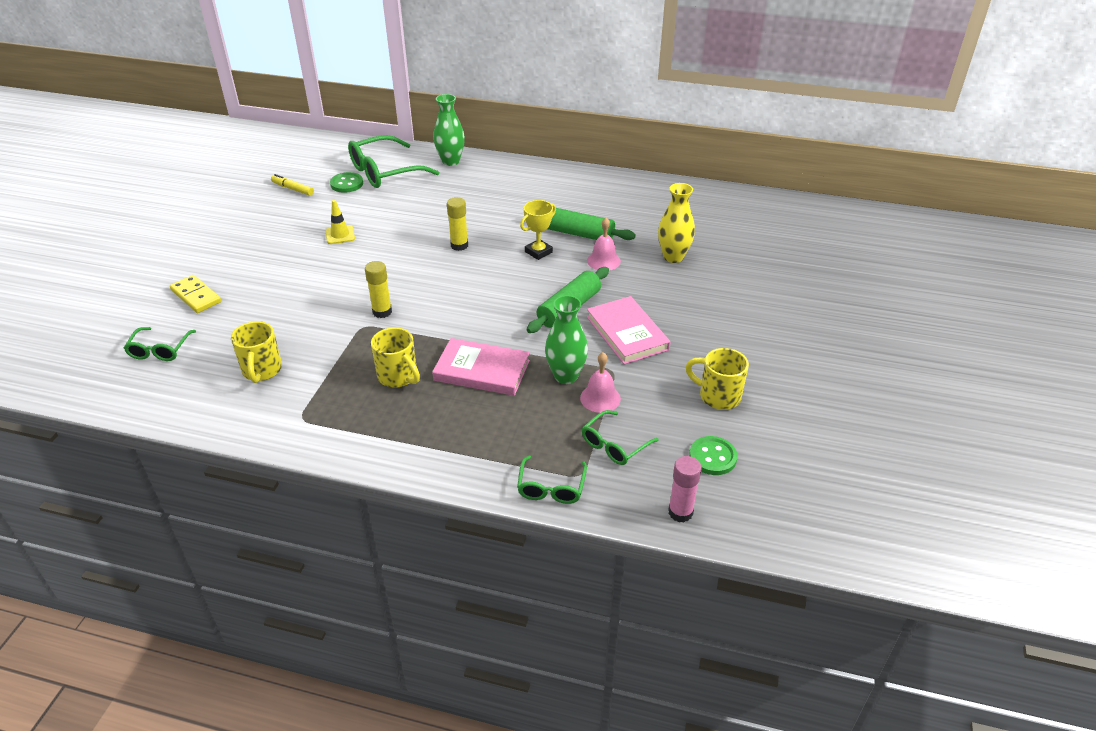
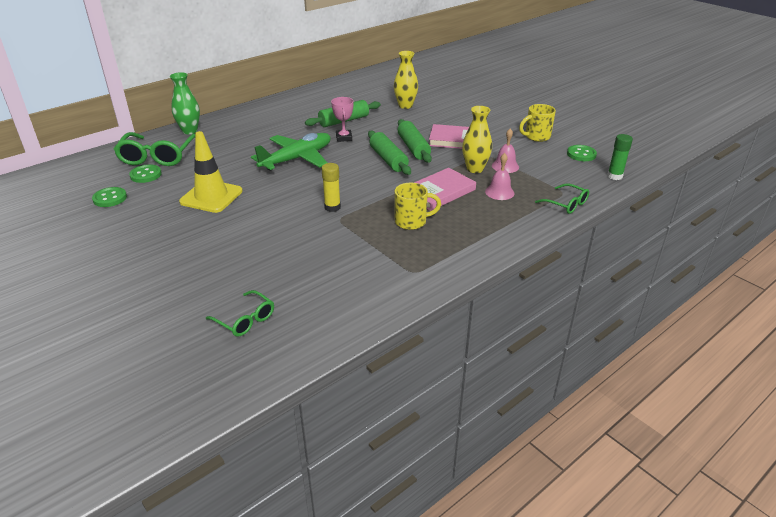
camera: 55 degrees left, 5 degrees down
(196, 296) = (193, 283): yellow domino -> none
(262, 370) = (337, 275): yellow mug -> none
(293, 189) = (110, 198): yellow marker -> green button
(340, 235) = (211, 196): yellow traffic cone -> yellow traffic cone, size x1.95
(459, 245) = (297, 159): yellow glue stick -> green plane
(520, 303) = (388, 159): none -> green rolling pin
(538, 252) = (344, 138): yellow trophy -> pink trophy
(566, 376) = (475, 169): green vase -> yellow vase
(603, 261) = (381, 123): pink bell -> pink bell (499, 192)
(614, 445) = (548, 175): green glasses -> none
(680, 512) = (614, 176): pink glue stick -> green glue stick

